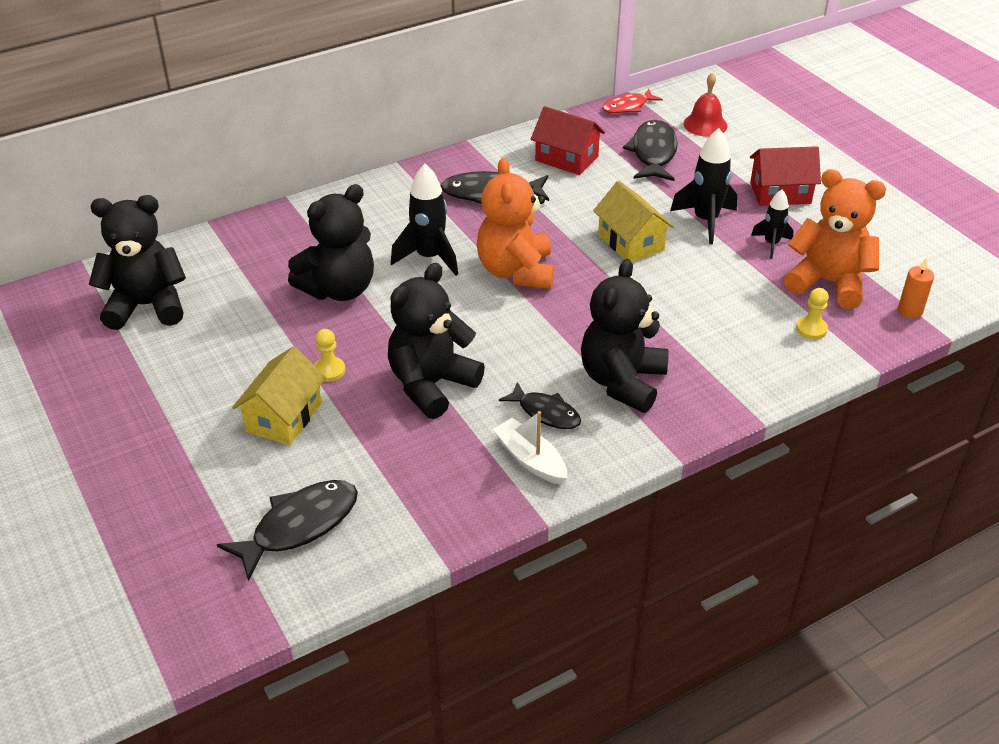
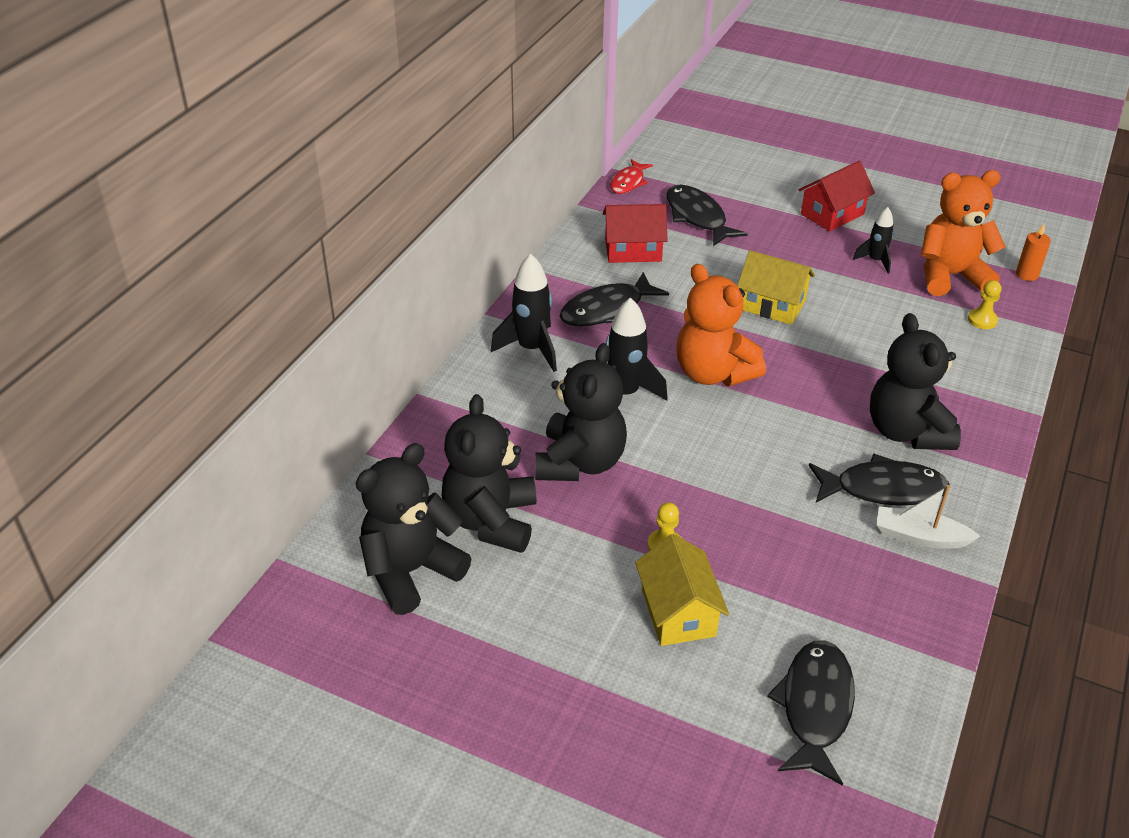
camera: 35 degrees left, 0 degrees up
(431, 385) = (767, 513): black teddy bear -> black teddy bear (491, 521)
(546, 413) = (883, 489): black fish -> black fish, size x1.55
(705, 124) = (708, 175): red bell -> none
(705, 221) = (806, 261): black rocket -> black rocket (531, 349)

